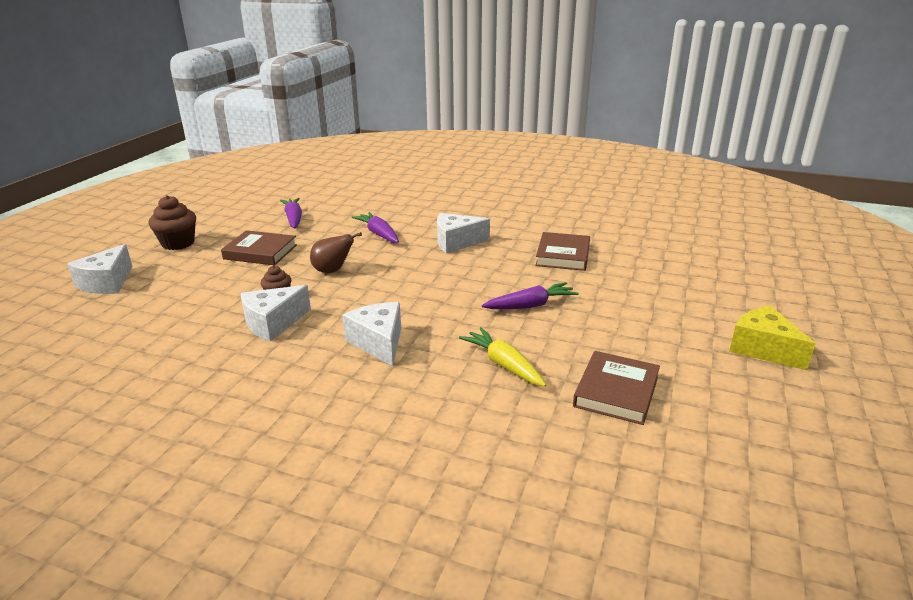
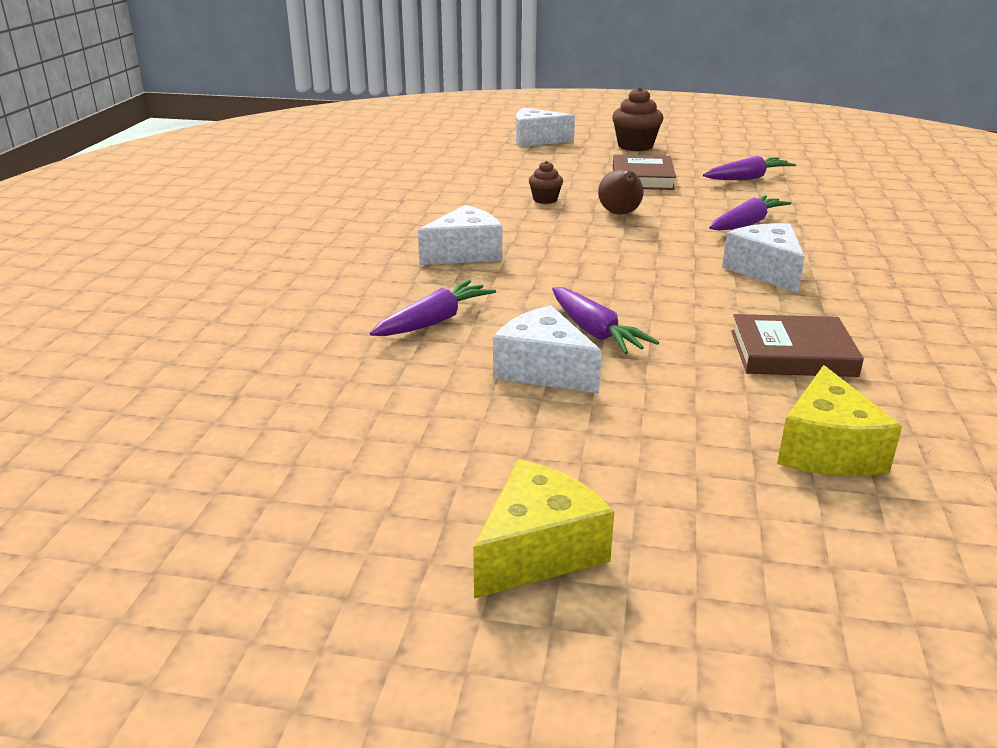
camera: 80 degrees right, 0 degrees up
(273, 323) = (488, 206): white cheese -> white cheese (543, 370)
(503, 364) = (435, 321): yellow carrot -> purple carrot
(616, 391) = (383, 396): brown book -> none
(657, 266) = (827, 449): none -> yellow cheese

